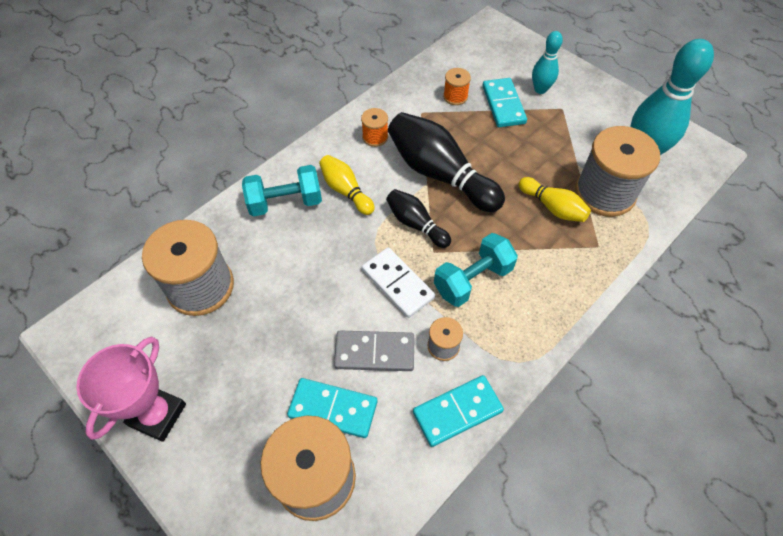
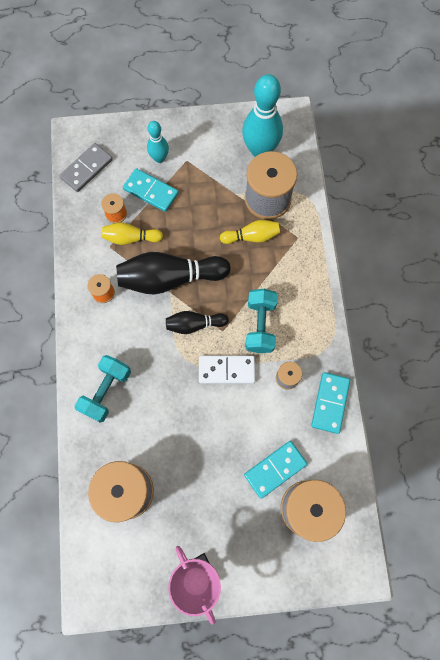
camera: 50 degrees left, 15 degrees up
(346, 191) = (131, 346): yellow bowling pin -> yellow bowling pin (131, 238)
(374, 352) = (260, 419): grey domino -> grey domino (87, 169)

